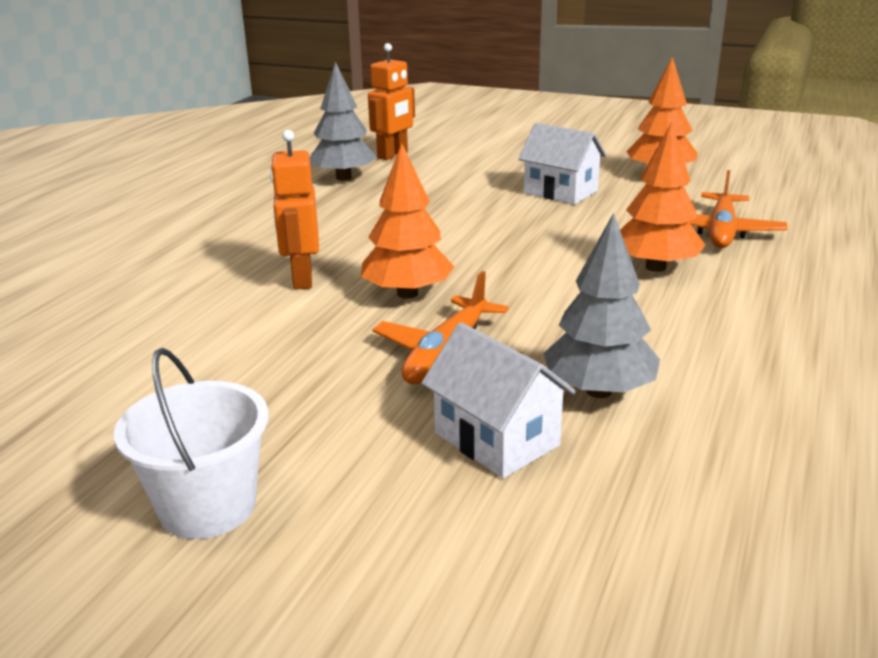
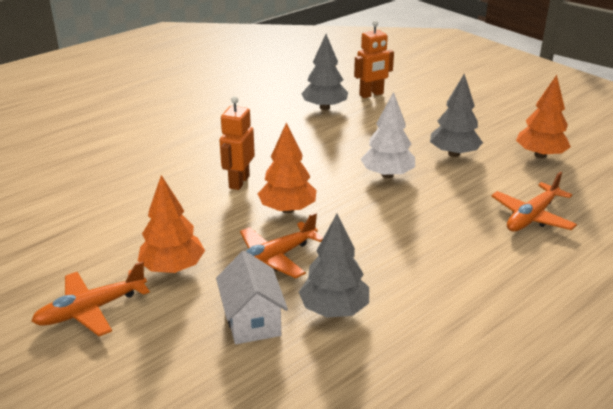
camera: 25 degrees right, 5 degrees up
(207, 506) = (92, 309): white bucket -> orange plane
(502, 228) = (387, 175): none -> white tree
(560, 192) = (454, 153): white house -> grey tree
(655, 267) = (456, 233): orange tree -> orange tree (173, 268)

